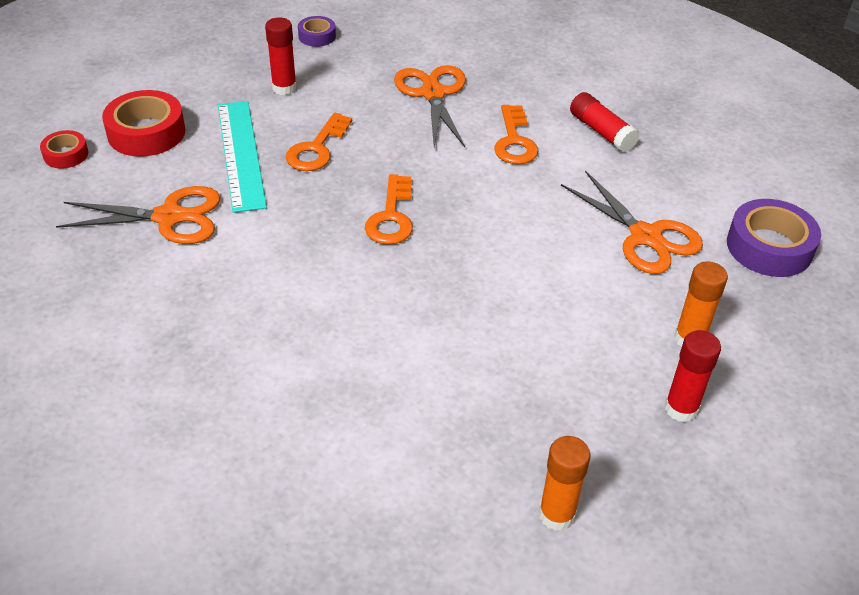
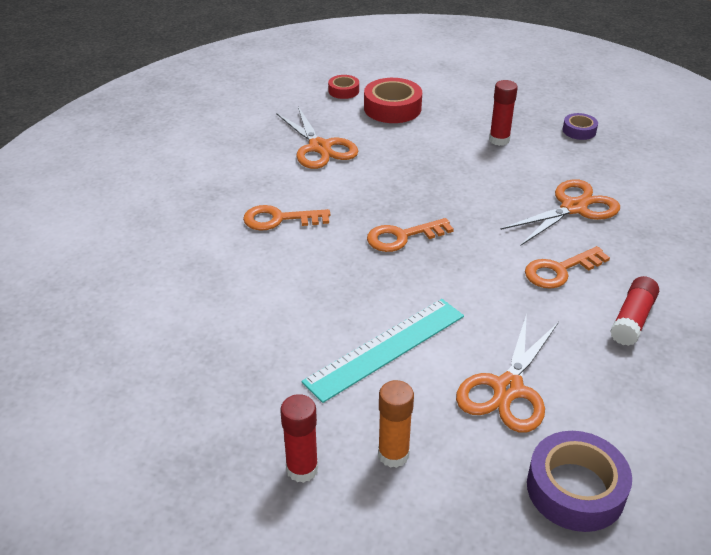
camera: 65 degrees right, 5 degrees down
(241, 154) = (407, 150): turquoise ruler -> turquoise ruler (386, 348)
(317, 148) = (446, 178): orange key -> orange key (279, 219)
(556, 515) = (149, 419): orange glue stick -> none

